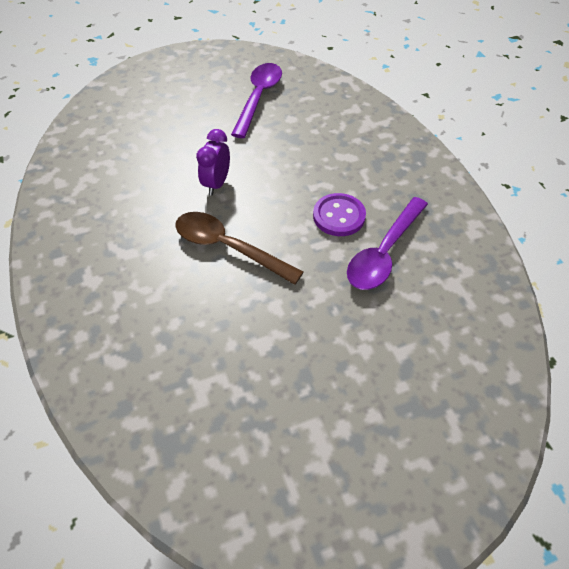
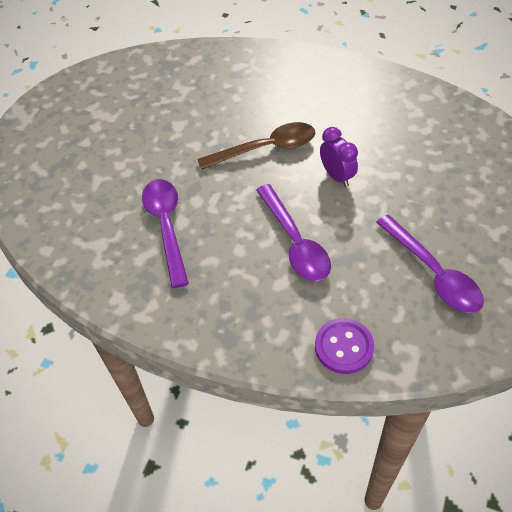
camera: 135 degrees right, 0 degrees up
(308, 169) = (295, 242): none -> purple spoon
(339, 216) = (226, 226): purple button -> purple button (344, 347)

